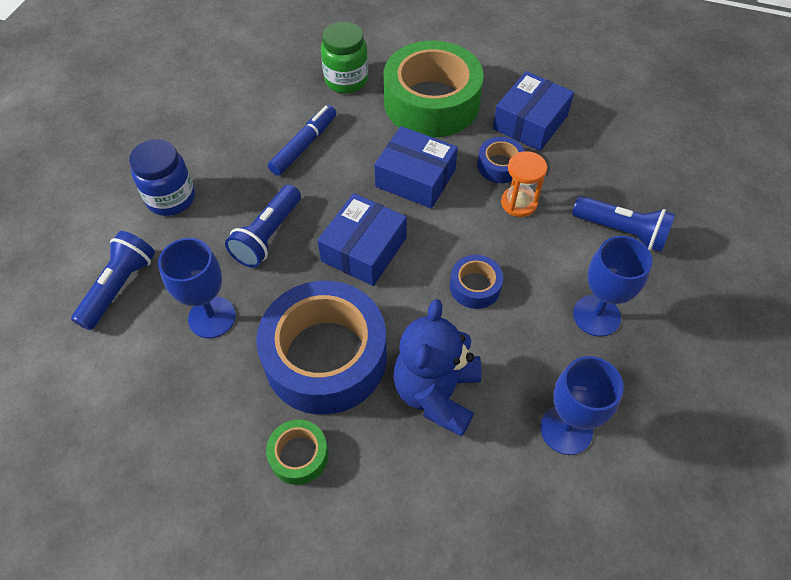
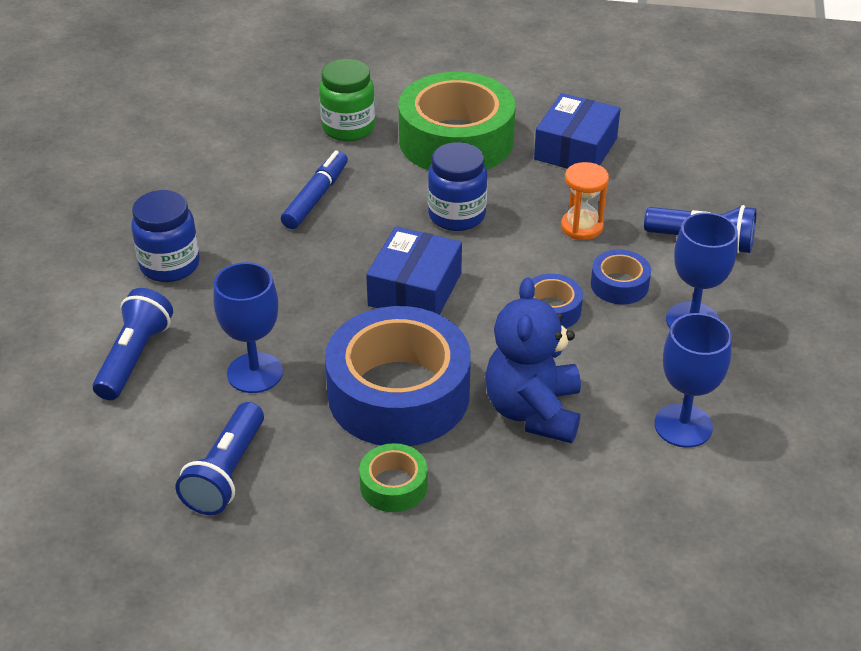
camera: 10 degrees left, 15 degrees down
(268, 236) = (298, 289): blue flashlight -> blue flashlight (226, 473)
(415, 178) = (456, 215): blue box -> blue jar
(500, 165) = (551, 194): blue tape -> blue tape (619, 285)

